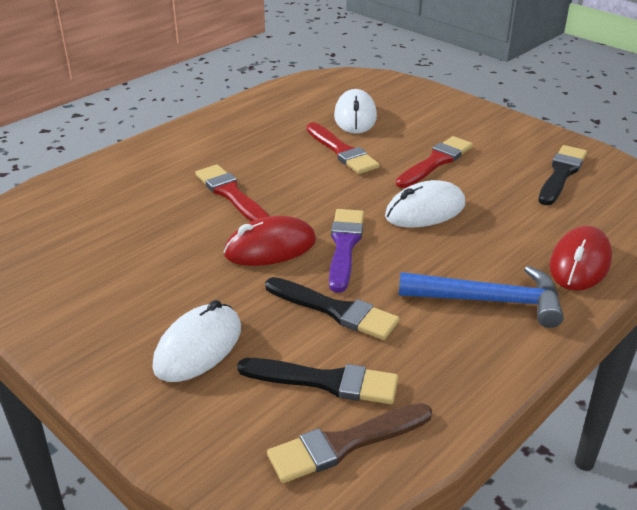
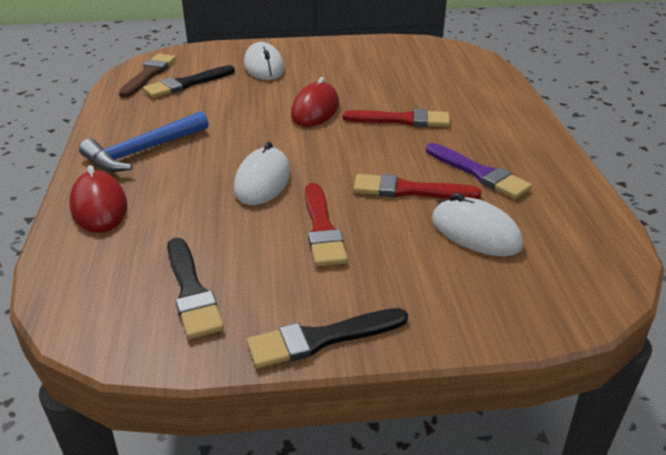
camera: 130 degrees right, 0 degrees up
(335, 310) = (226, 105): black brush -> black brush (321, 339)
(344, 246) = (276, 132): purple brush -> purple brush (479, 173)

